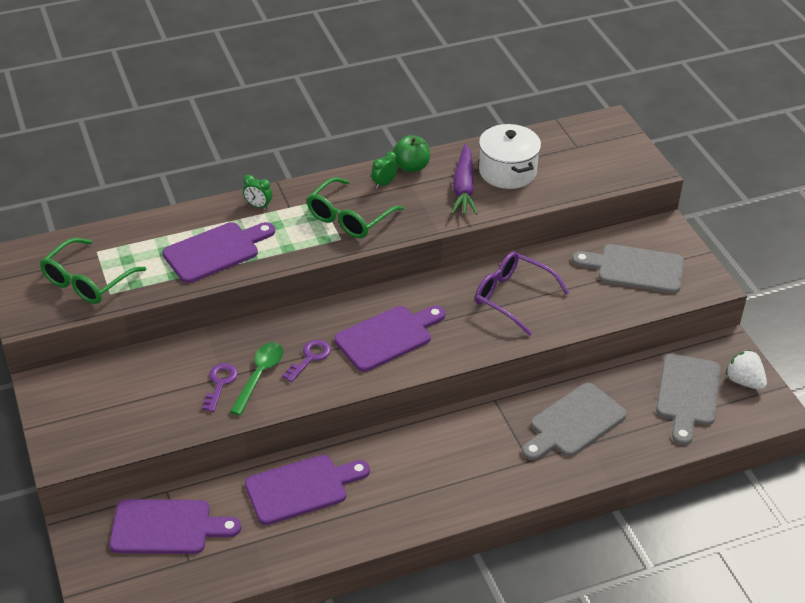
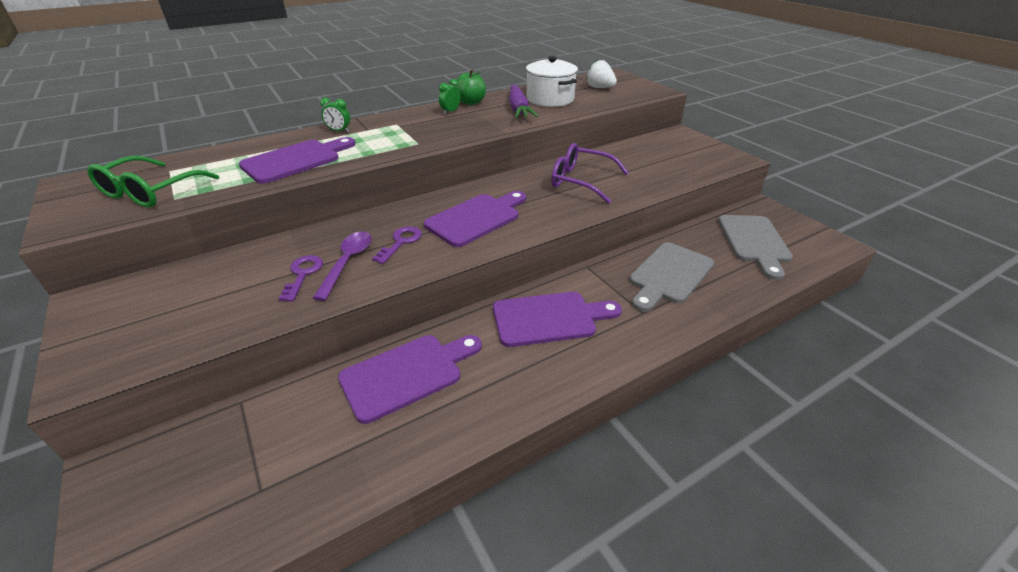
camera: 10 degrees left, 5 degrees down
(167, 527) = (235, 448): purple cutting board -> purple cutting board (549, 318)
(259, 376) = (347, 262): green spoon -> purple spoon
(349, 217) = (424, 131): green glasses -> none
(635, 268) = (672, 155): grey cutting board -> none
(744, 381) = (793, 228): white strawberry -> white strawberry (599, 88)

